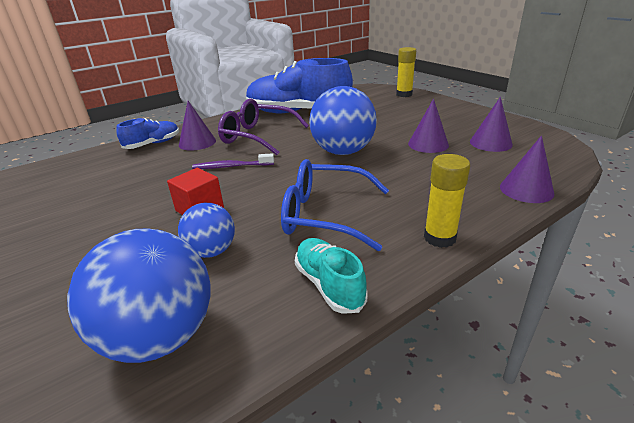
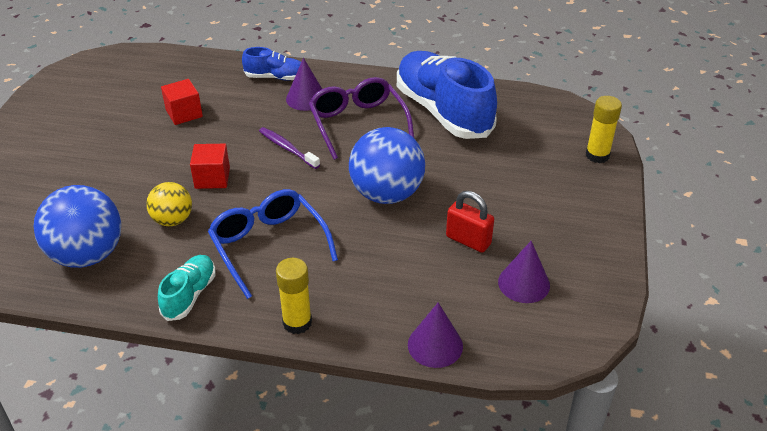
camera: 45 degrees right, 10 degrees up
(100, 191) = (184, 113): none -> red cube
(211, 251) = (173, 220): blue ball -> yellow ball
(428, 144) = (468, 240): purple cone -> red padlock

